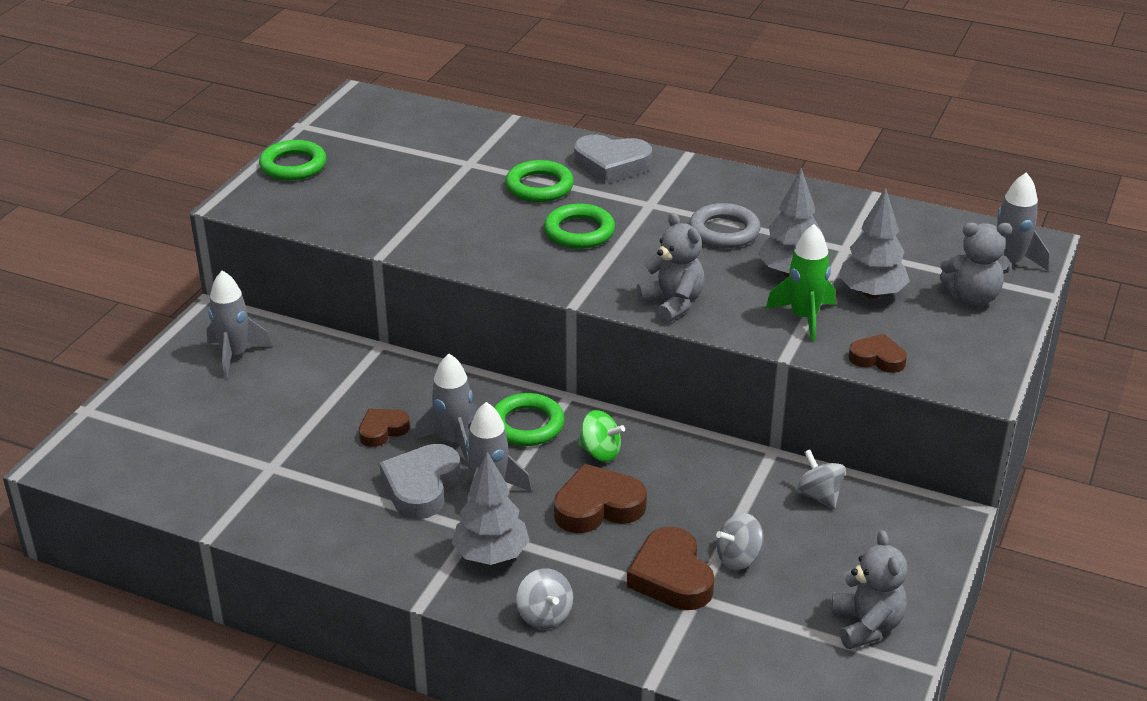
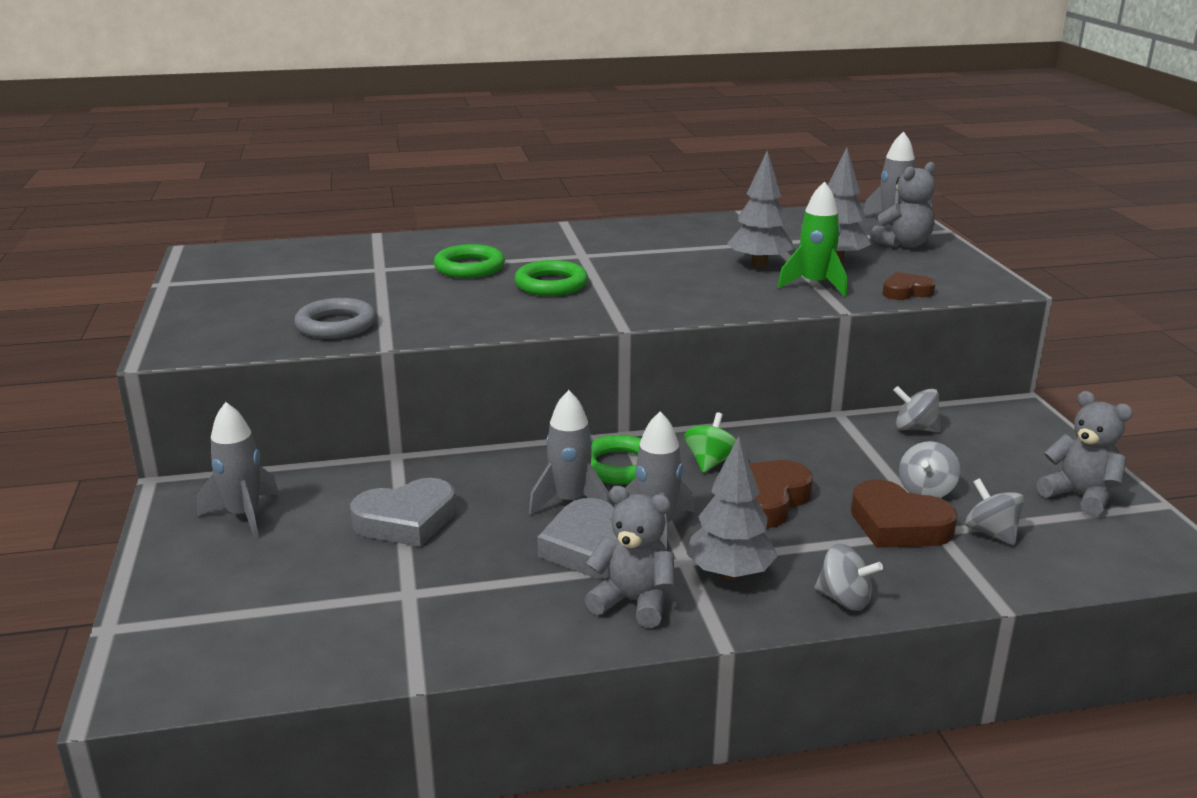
camera: 35 degrees left, 10 degrees down
(293, 165) = (195, 311): green ring -> none
(382, 430) = (488, 519): brown heart -> none
(600, 452) = (710, 462): green spinning top -> green spinning top turned 60 degrees counterclockwise
(611, 165) = (511, 241): grey heart -> grey heart (406, 521)
(672, 303) = (703, 305): grey teddy bear -> grey teddy bear (633, 602)
(724, 231) = (668, 255): grey ring -> grey ring (336, 325)
(736, 619) = (991, 533): none -> grey spinning top

